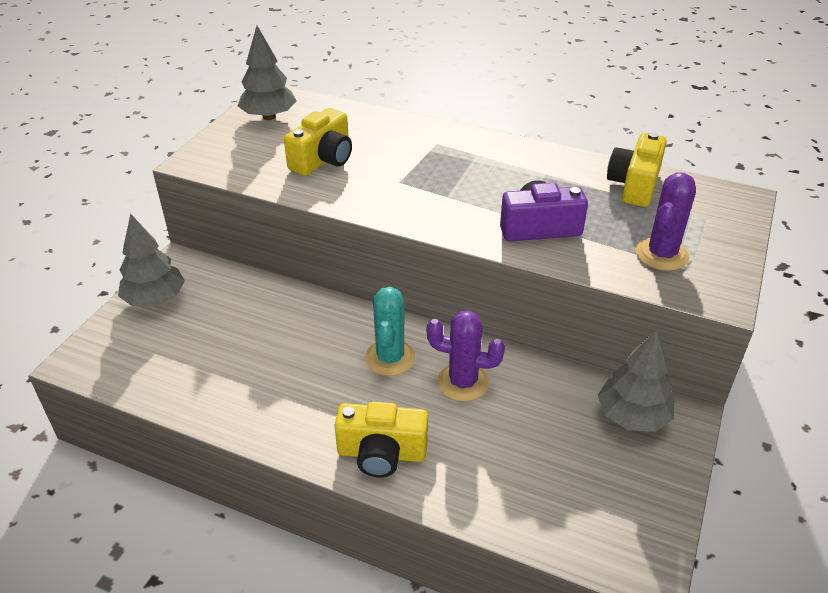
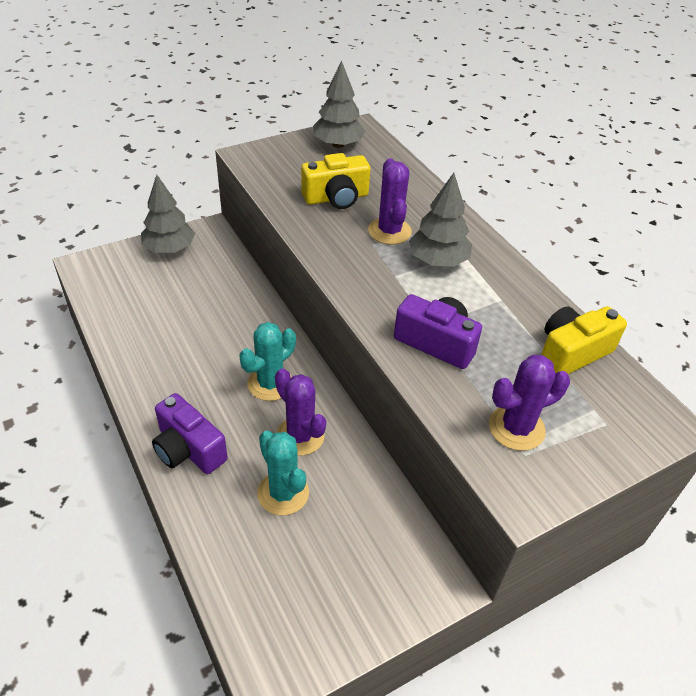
camera: 35 degrees right, 5 degrees up
(381, 453) = (188, 449): yellow camera -> purple camera
(401, 165) = (389, 231): none -> purple cactus
(500, 433) = (283, 493): none -> turquoise cactus
(632, 417) = (399, 553): grey tree -> grey tree (438, 261)

